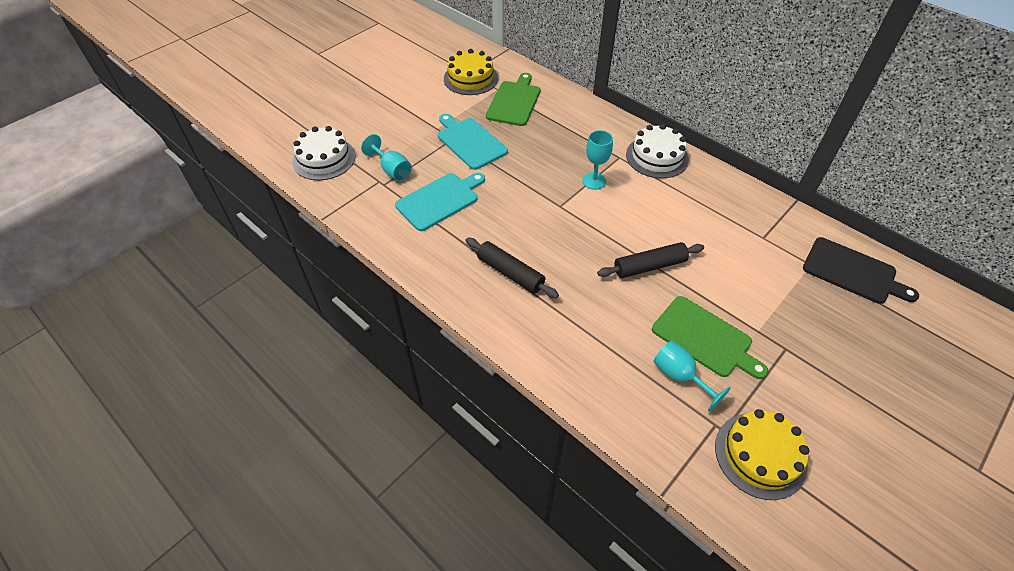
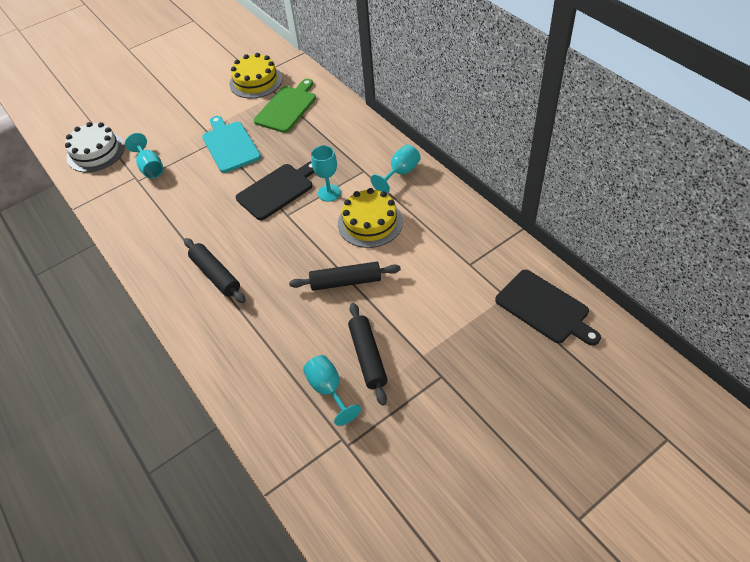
camera: 15 degrees right, 0 degrees up
(439, 200) = (180, 200): turquoise cutting board -> none
(539, 182) = (277, 190): none -> black cutting board
(657, 157) = (400, 173): white cake -> turquoise goblet
(705, 338) = (368, 356): green cutting board -> black rolling pin
(760, 455) = (371, 472): yellow cake -> yellow cake (370, 222)

